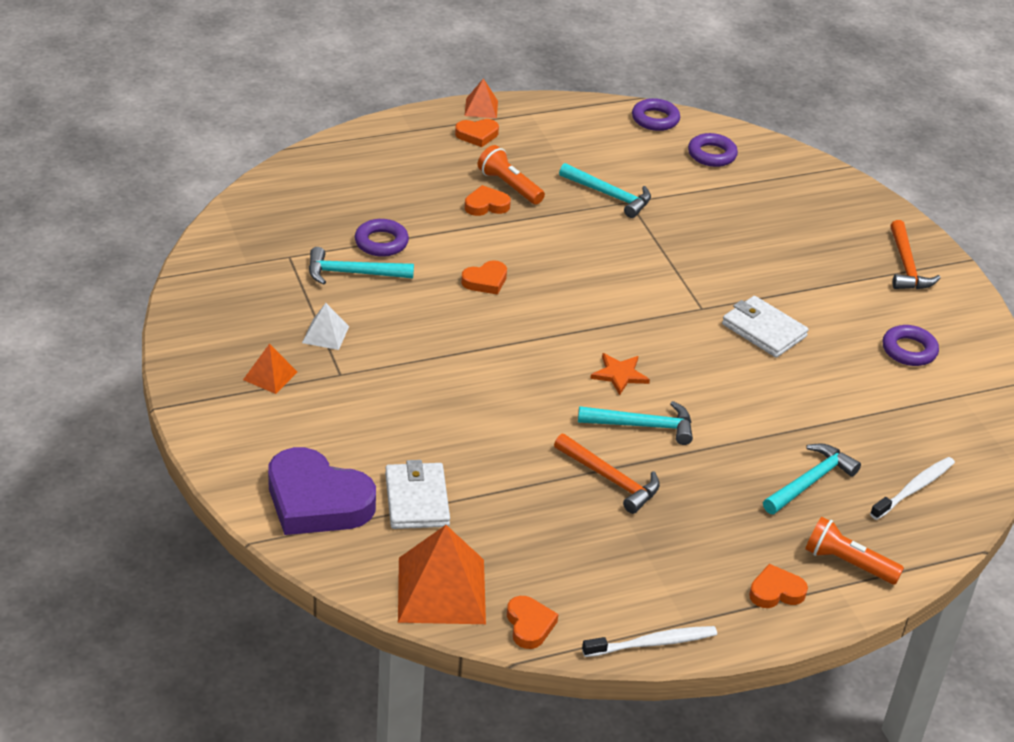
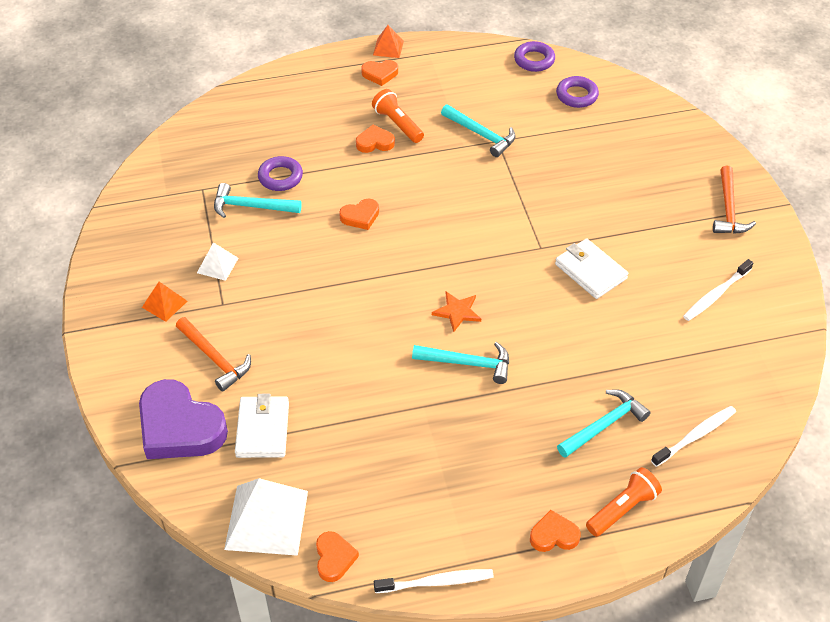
camera: 10 degrees right, 10 degrees up
(441, 590) = (266, 519): orange pyramid -> white pyramid
(610, 479) = (430, 416): orange hammer -> orange hammer (215, 359)
(848, 563) = (622, 509): orange flashlight -> orange flashlight turned 105 degrees clockwise
(909, 350) = (715, 295): purple ring -> white toothbrush

